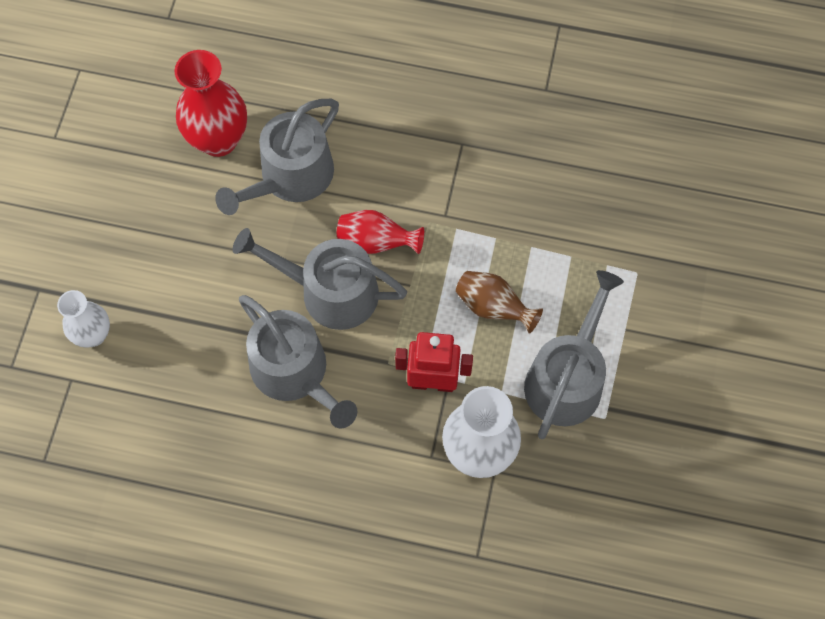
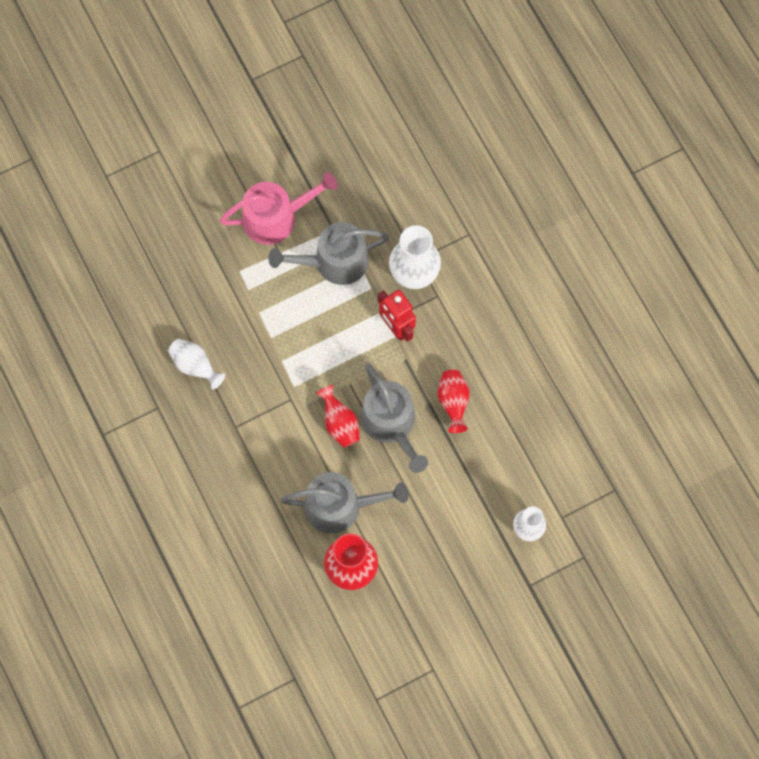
camera: 130 degrees left, 5 degrees up
(295, 372) = (453, 402): grey watering can -> red vase
(493, 307) = (325, 330): brown vase -> none
(561, 153) = (195, 366): none -> white vase
(673, 357) = (276, 217): none -> pink watering can

